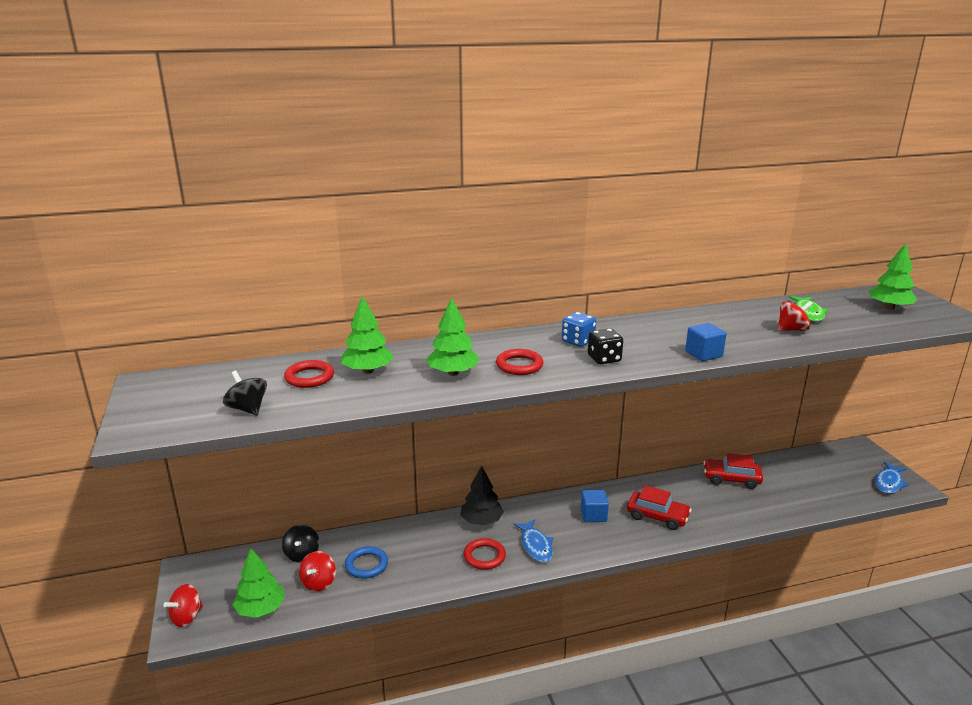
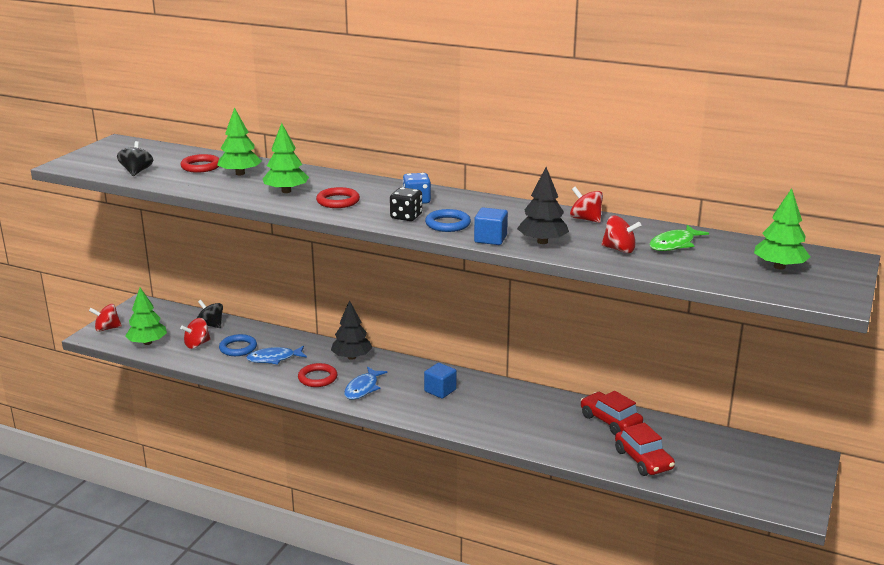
camera: 40 degrees right, 0 degrees up
(302, 554) = (211, 325): black spinning top -> black spinning top turned 90 degrees clockwise
(647, 353) = (448, 224): none -> blue ring
(657, 516) = (490, 414): red car -> red car (643, 460)
(719, 314) = (585, 219): none -> red spinning top
(738, 342) = (542, 242): none -> black tree
(888, 483) = (776, 495): blue fish -> blue fish (274, 359)

